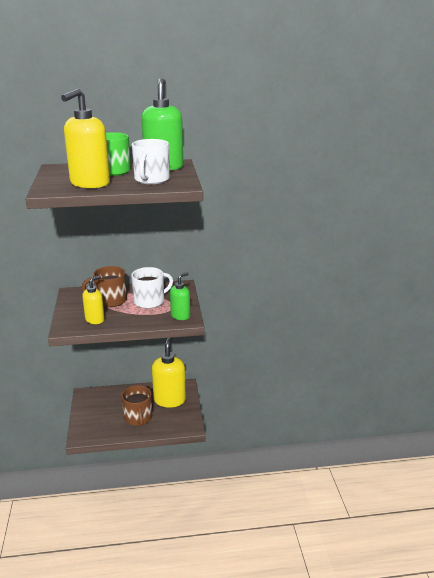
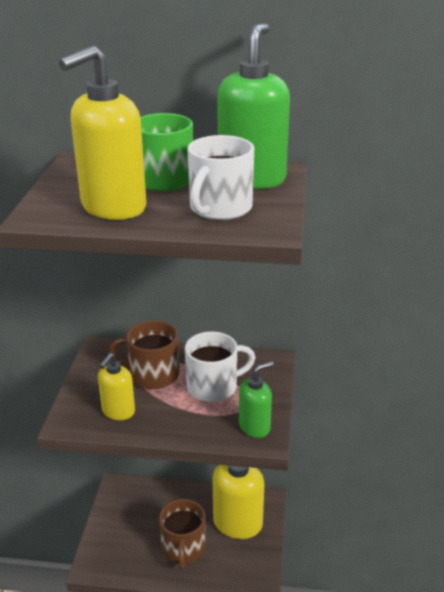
camera: 15 degrees right, 5 degrees up
(95, 319) = (118, 411): yellow soap dispenser -> yellow soap dispenser turned 150 degrees clockwise

